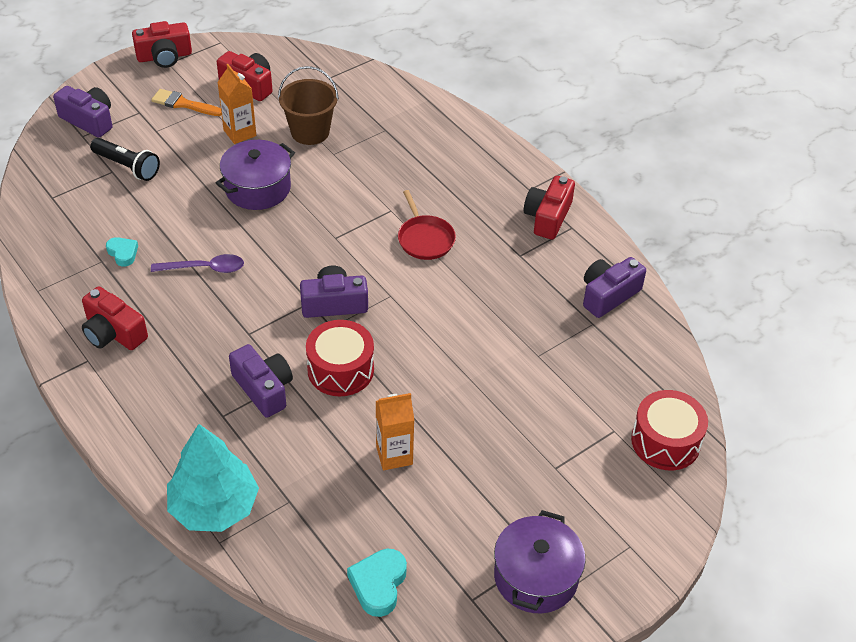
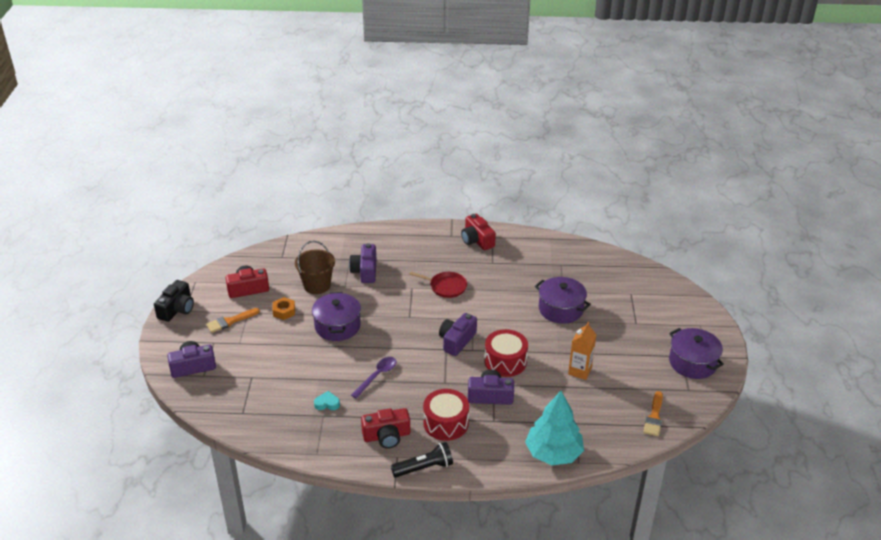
camera: 50 degrees left, 10 degrees down
(127, 166) = (255, 369): black flashlight -> black flashlight (424, 468)
(164, 56) = (177, 309): red camera -> black camera
(240, 133) = (284, 311): orange carton -> orange nut
(378, 584) = (654, 417): turquoise heart -> orange brush
(499, 371) = (560, 309): none -> purple pot
(608, 295) = (548, 250): purple camera -> purple camera (365, 271)
(665, 441) = (651, 282): red drum -> red drum (446, 423)

